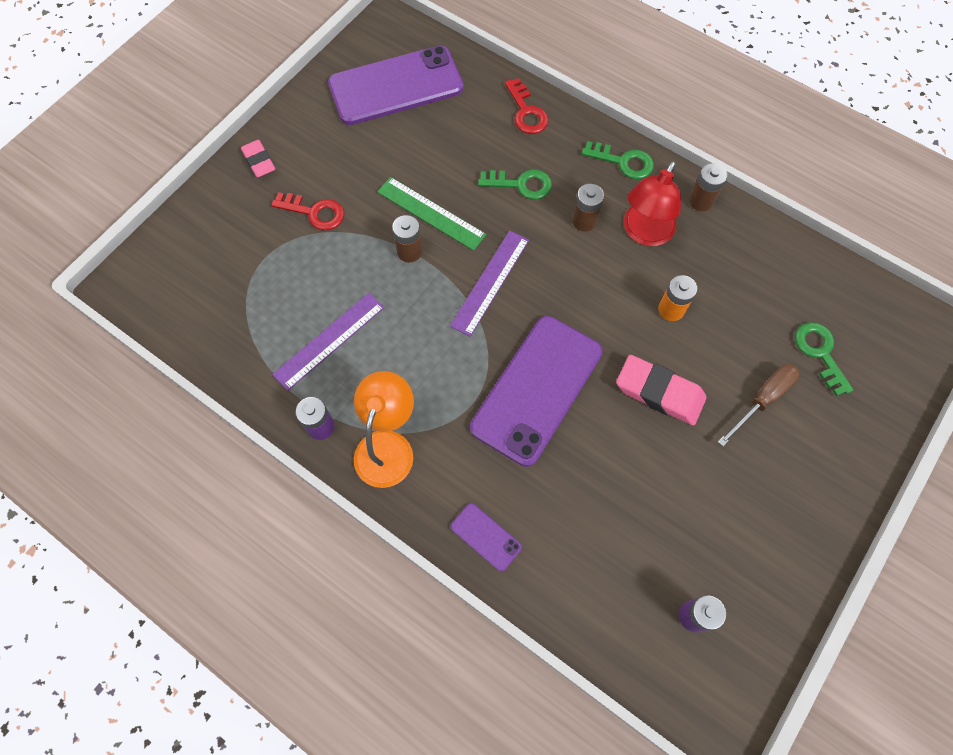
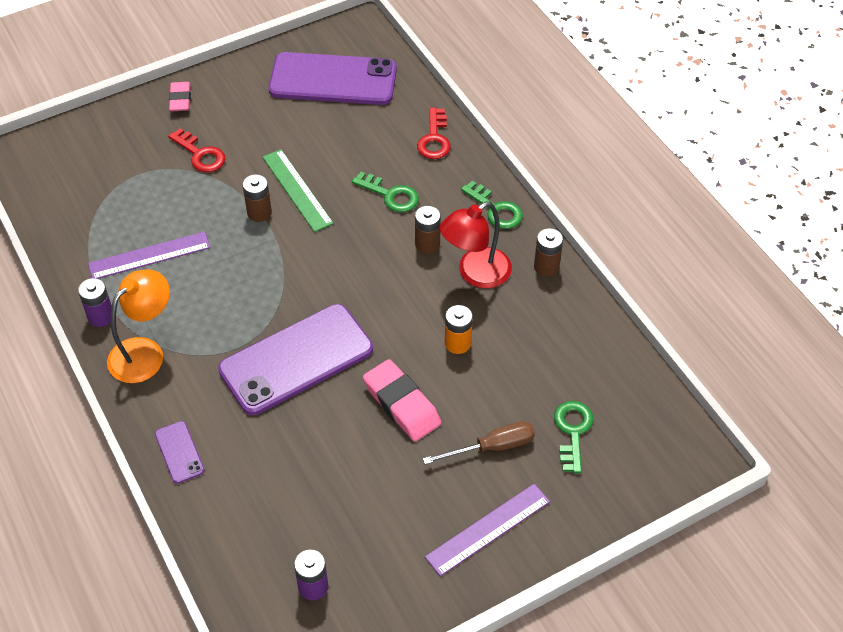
camera: 25 degrees right, 15 degrees down
(490, 282) = (312, 262): purple ruler -> purple ruler (488, 529)

